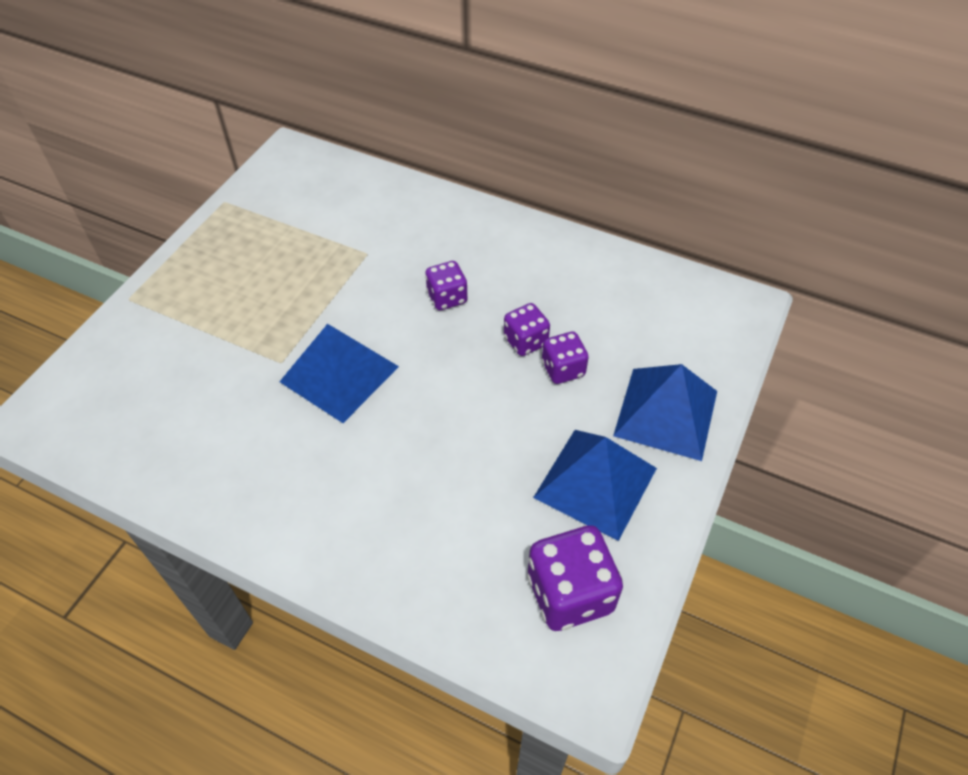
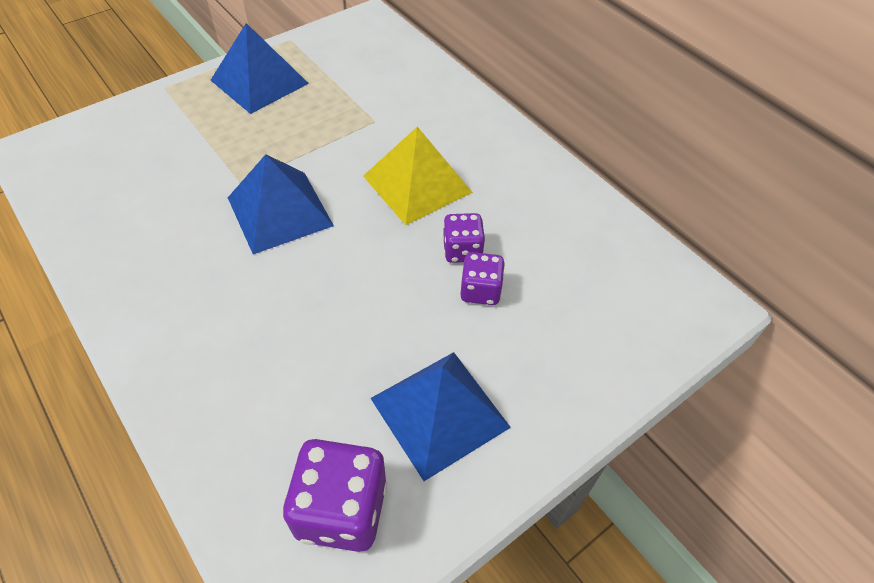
camera: 25 degrees right, 0 degrees up
(447, 297) = (417, 183): purple dice -> yellow pyramid
(666, 413) = (556, 377): blue pyramid -> blue pyramid (259, 81)

